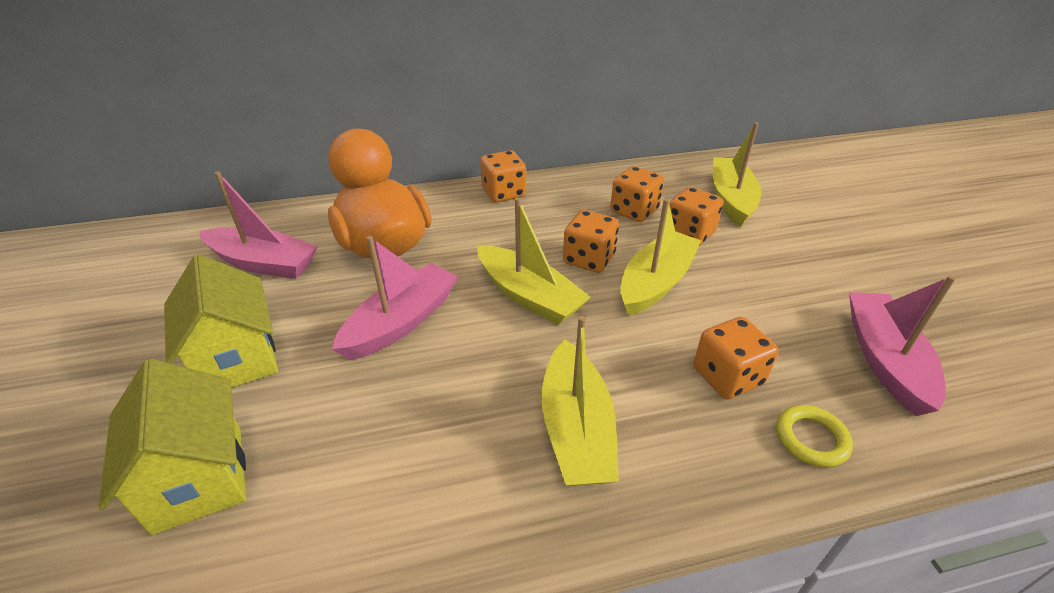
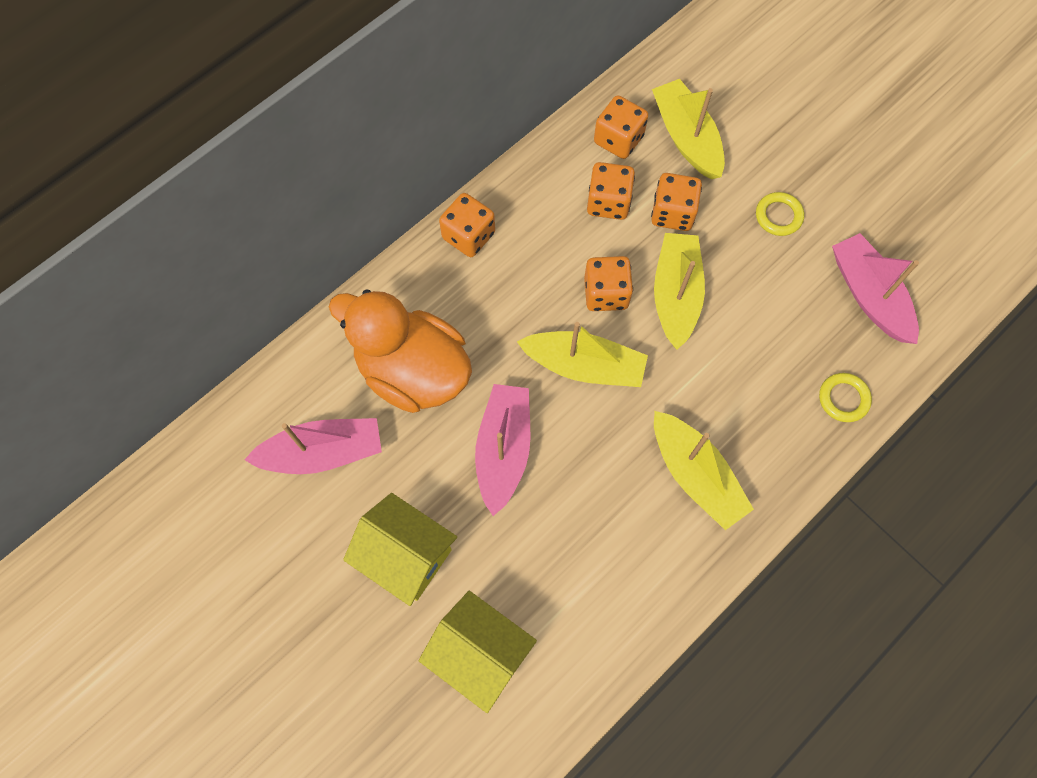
camera: 30 degrees left, 30 degrees up
(727, 376) = (771, 371): orange dice -> orange dice (618, 139)
(798, 268) = (778, 216): none -> yellow ring

